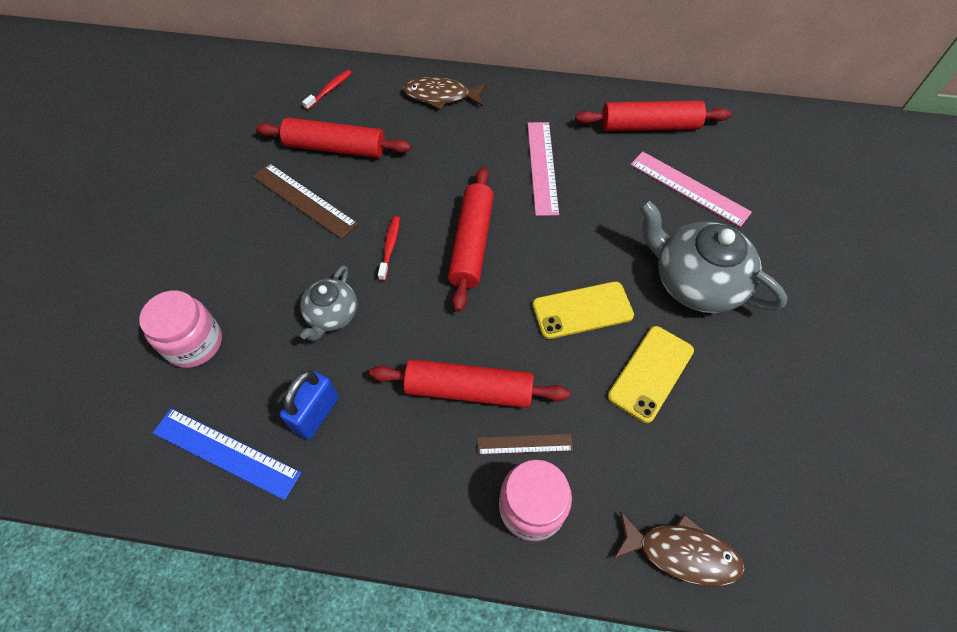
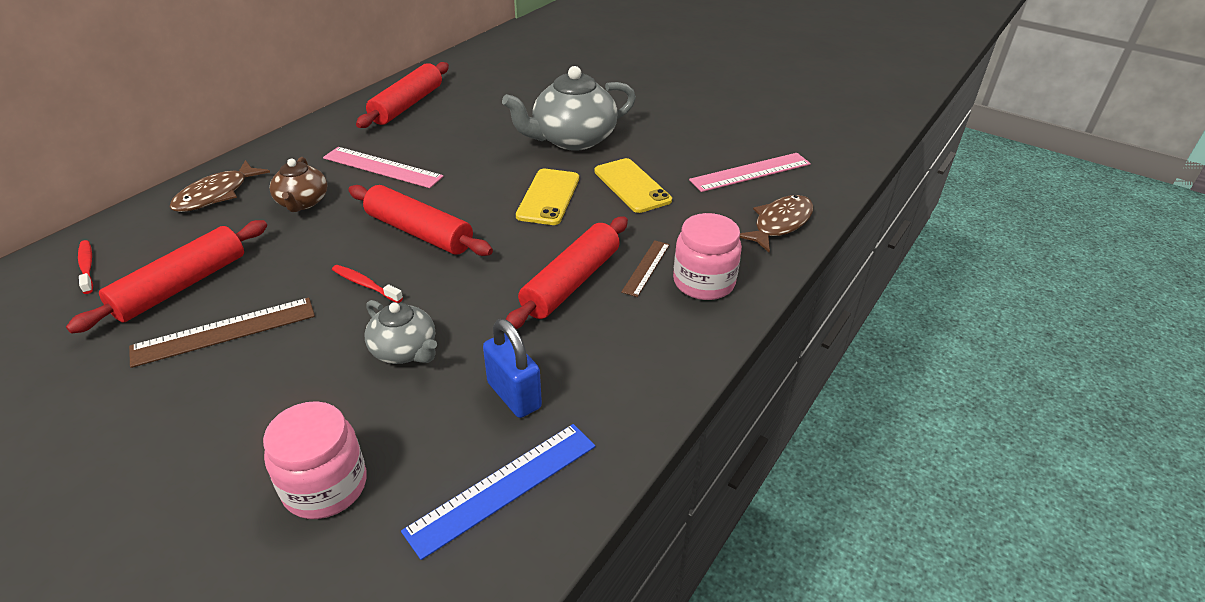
camera: 65 degrees left, 20 degrees down
(463, 149) = (302, 202): none -> brown teapot
(689, 188) = (487, 111): pink ruler -> pink ruler (750, 172)

